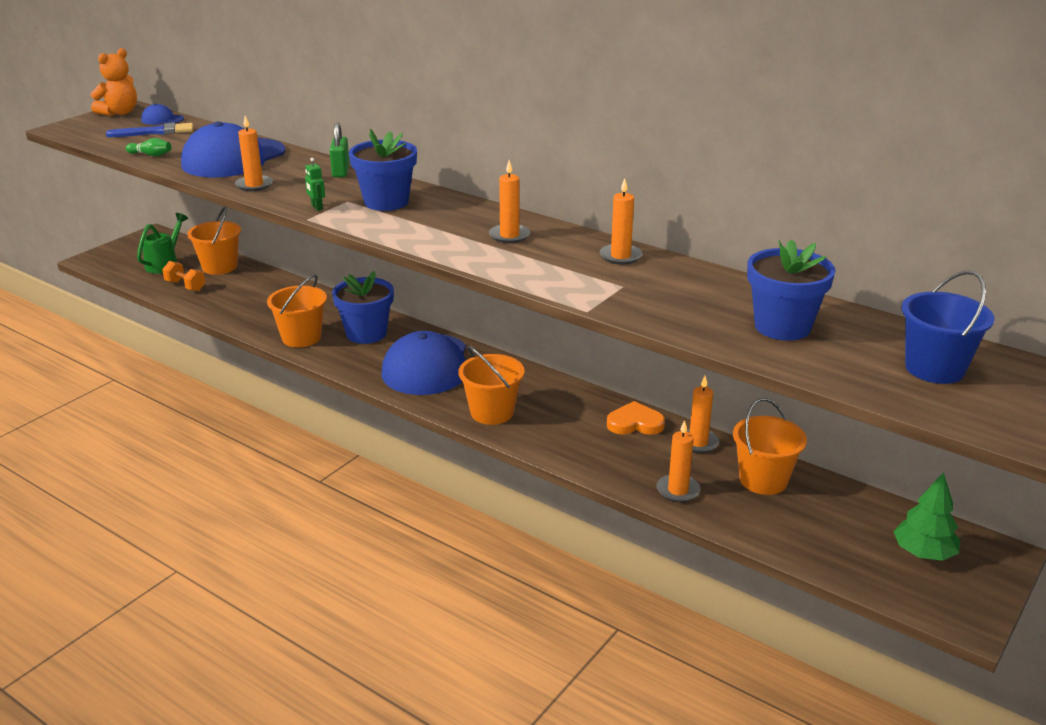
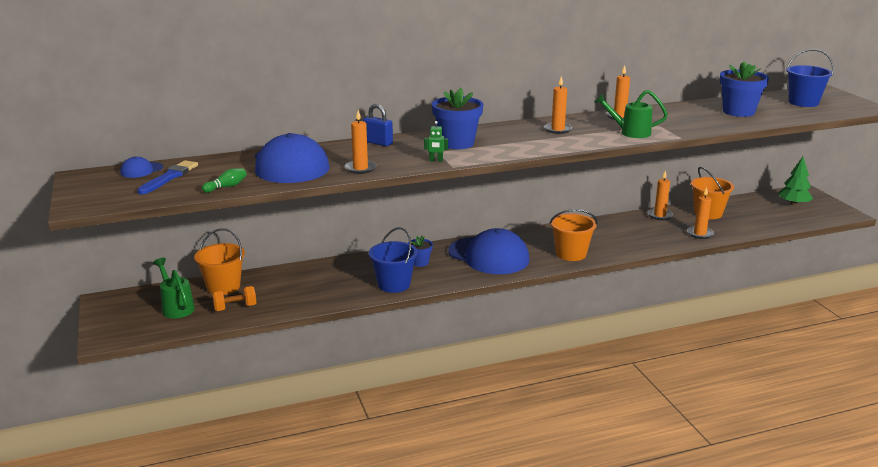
camera: 55 degrees left, 5 degrees down
(119, 113) = (85, 181): orange teddy bear -> none
(301, 337) = (394, 284): orange bucket -> blue bucket
(341, 171) = (378, 143): green padlock -> blue padlock
(366, 333) = (420, 262): blue flower pot -> blue flower pot, size x0.53
(560, 276) = (630, 132): none -> green watering can
(635, 423) = (624, 223): orange heart -> none

